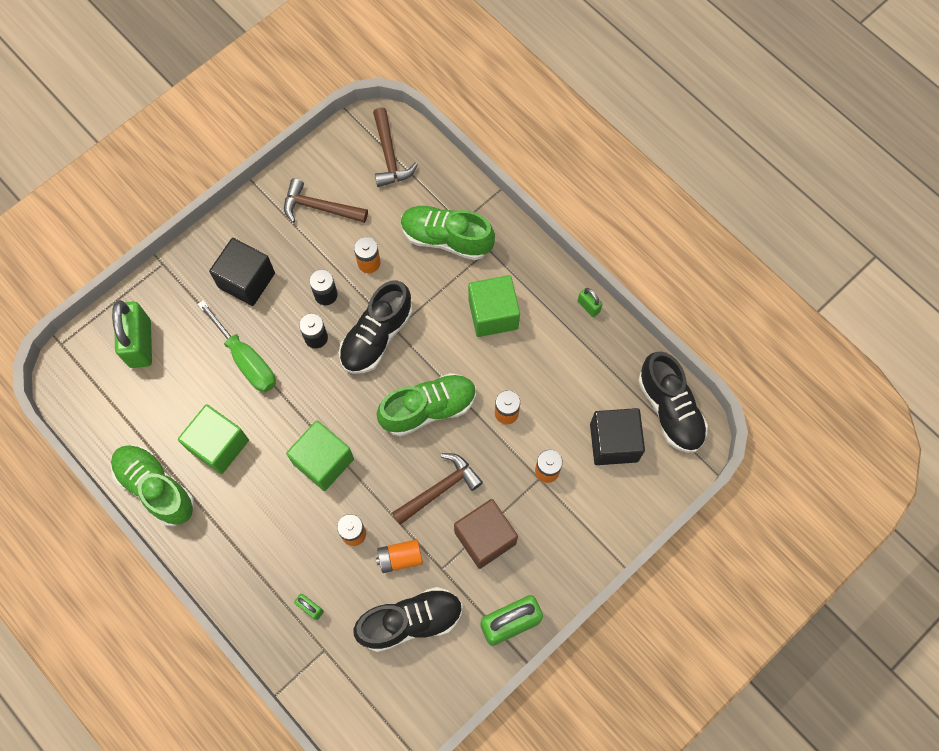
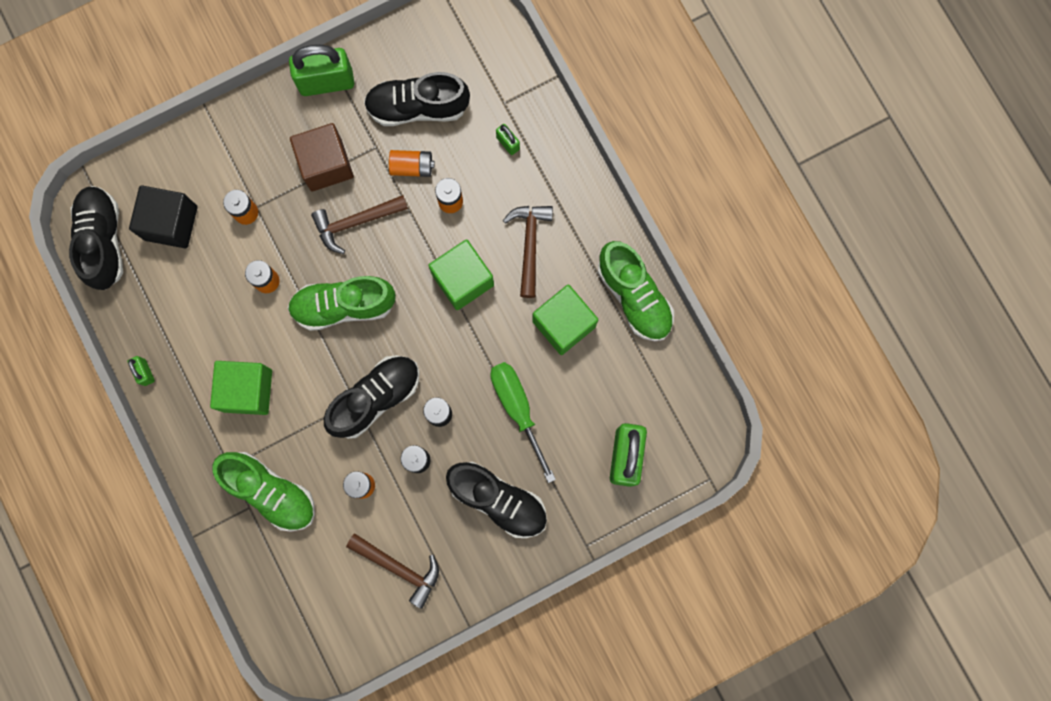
camera: 165 degrees left, 10 degrees up
(247, 280) = (498, 500): black cube -> black shoe
(389, 155) = (304, 614): brown hammer -> brown hammer (530, 245)

